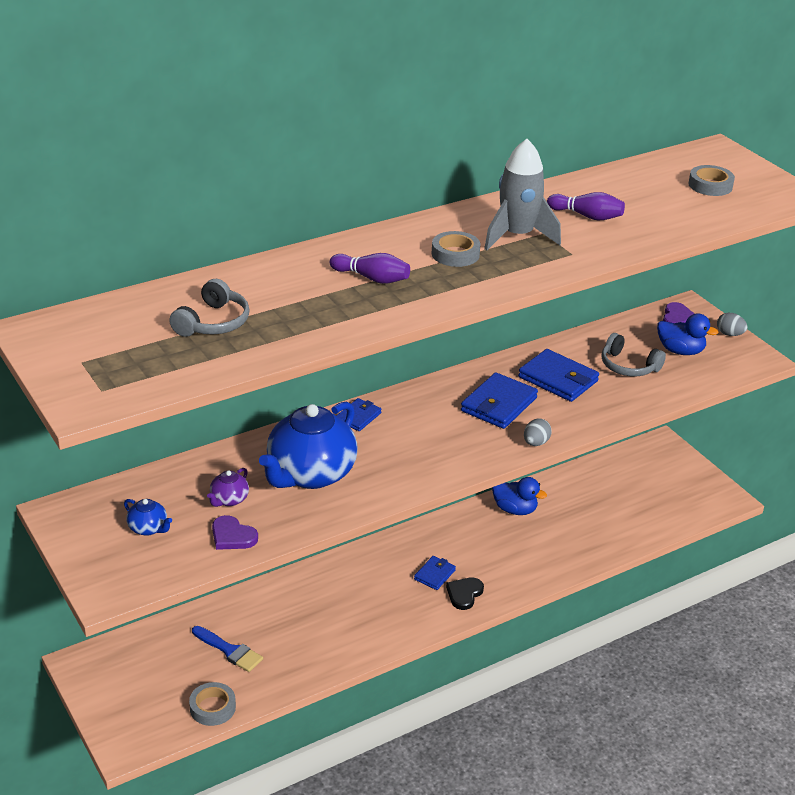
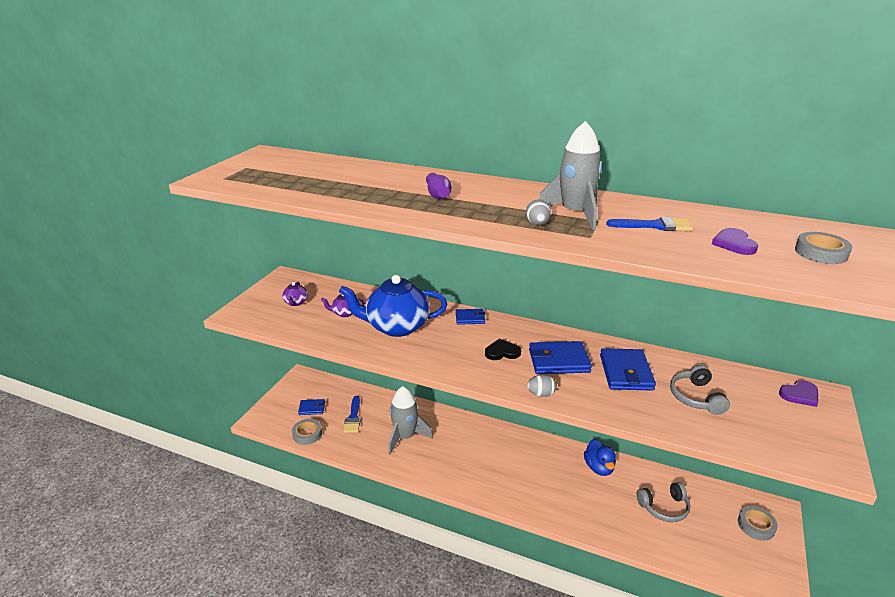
camera: 55 degrees right, 5 degrees down
(148, 528) = (296, 302): blue teapot -> purple teapot
(213, 322) = (324, 178): grey headphones -> grey headphones (664, 507)
(232, 536) = (314, 328): purple heart -> purple heart (734, 244)
(317, 622) = (405, 437): none -> grey rocket
(434, 575) = (496, 463): blue wallet -> blue wallet (312, 408)
(455, 254) = (512, 205): grey tape -> grey tape (756, 525)
(464, 594) = (495, 486): black heart -> black heart (502, 352)
(587, 216) = (654, 226): purple bowling pin -> blue brush
(680, 351) = (762, 415): blue duck -> none
(729, 334) = (835, 432): grey egg -> grey egg (537, 224)

